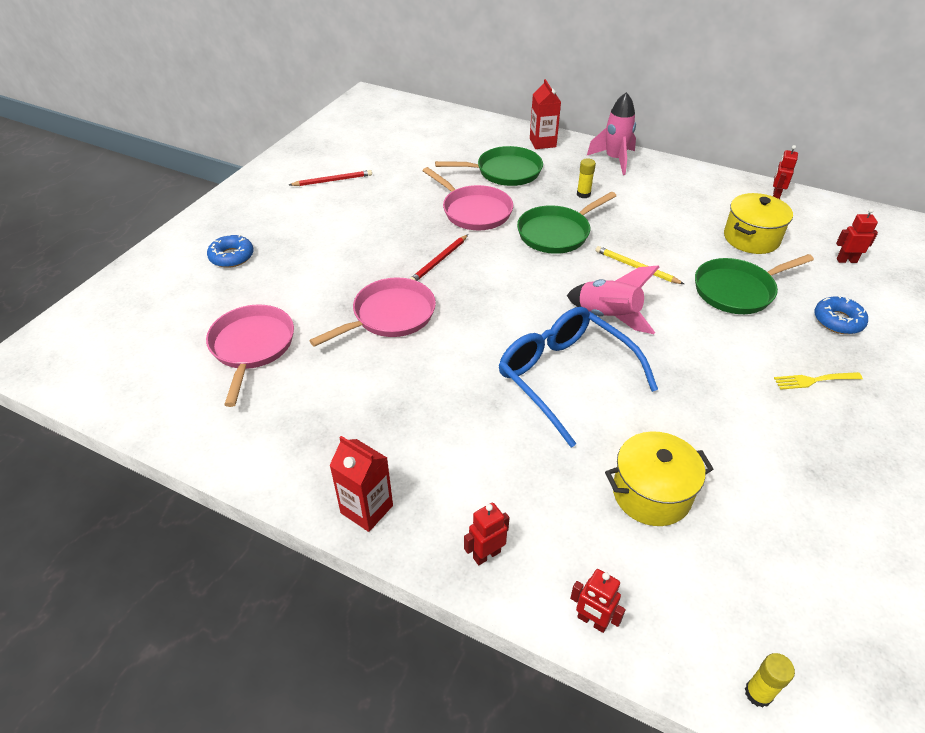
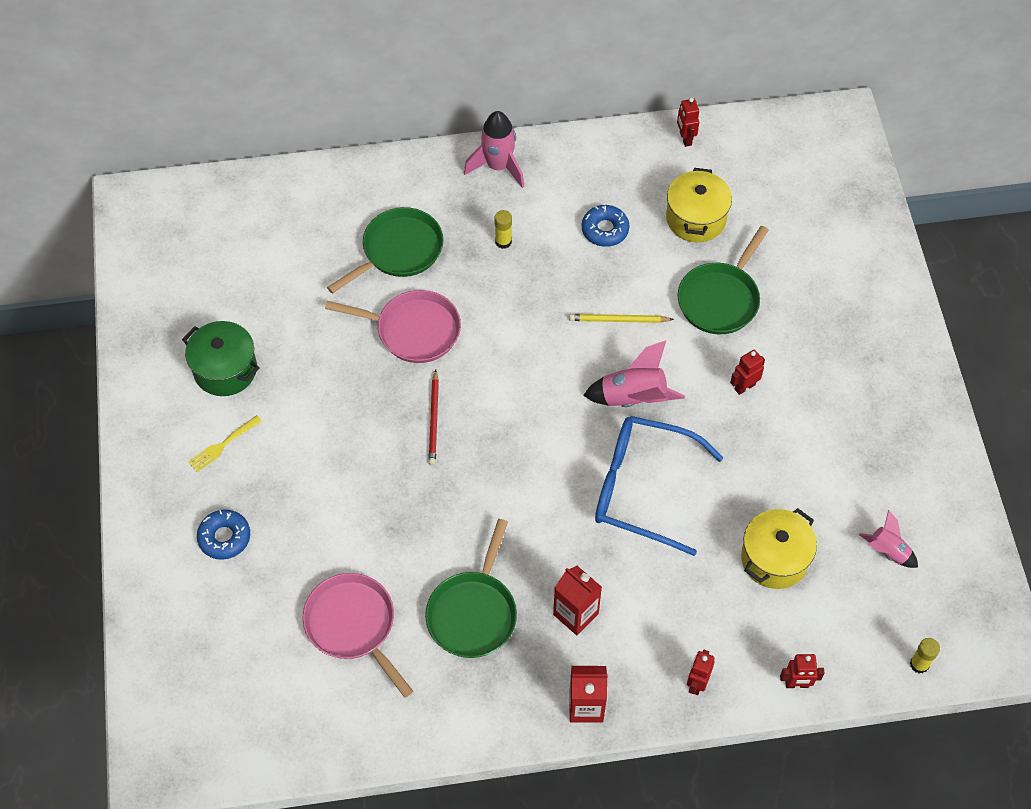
camera: 35 degrees left, 15 degrees up
(333, 180) = (225, 370): red pencil -> green pot
(390, 316) = (445, 514): pink pan -> none
(542, 143) = (403, 178): red carton -> red carton (575, 614)
(556, 233) = (516, 315): green pan -> green pan (473, 613)
(786, 555) = (887, 551): none -> pink rocket
(814, 380) = (831, 371): yellow fork -> yellow fork (223, 444)
(838, 321) = (817, 289): blue donut -> blue donut (605, 230)
(846, 260) = (790, 203): red robot -> red robot (744, 387)

